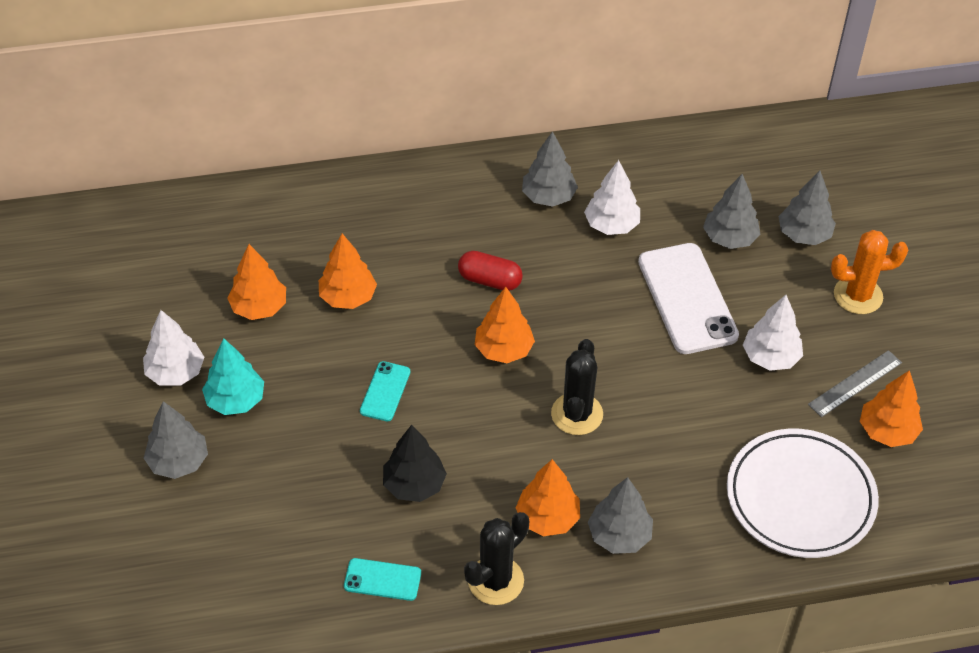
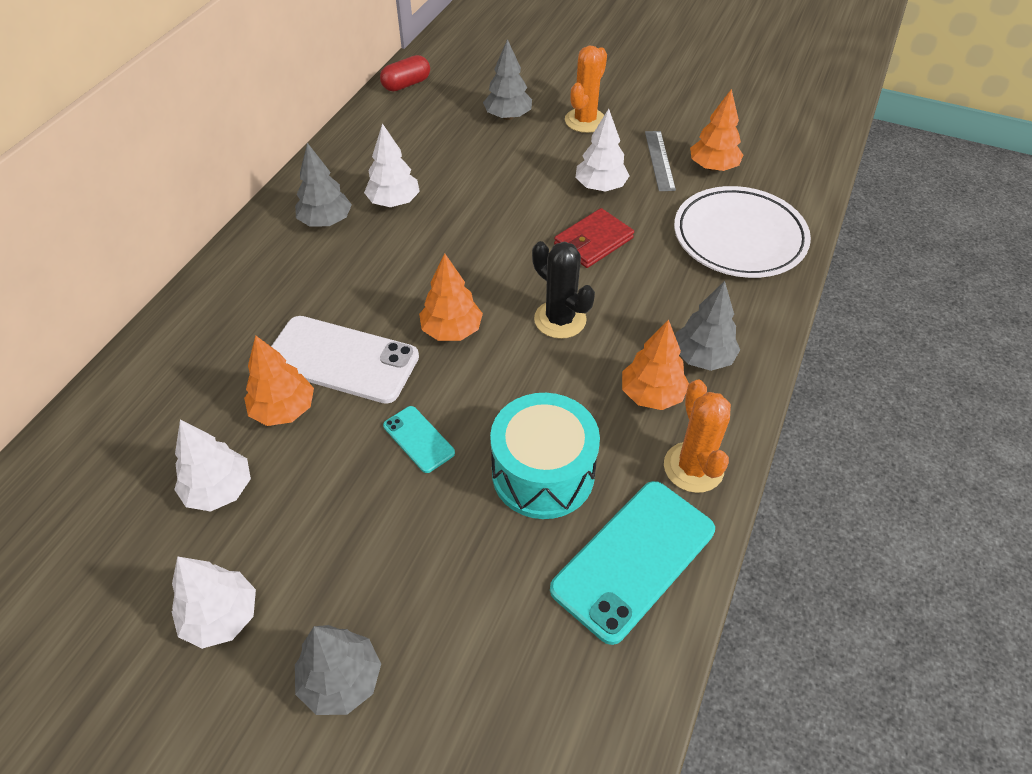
camera: 55 degrees left, 0 degrees up
(235, 400) = (312, 576): turquoise tree -> none
(259, 307) = (219, 490): orange tree -> white tree
(382, 579) = (633, 559): turquoise phone -> turquoise phone, size x2.02
(414, 485) = (543, 473): black tree -> turquoise drum
(490, 280) = (370, 301): red capsule -> red capsule (406, 84)
(496, 580) = (693, 467): black cactus -> orange cactus
(687, 298) = (506, 200): white phone -> white phone (341, 360)
(691, 389) = (593, 241): none -> red wallet
(729, 238) = (473, 151): grey tree -> none

